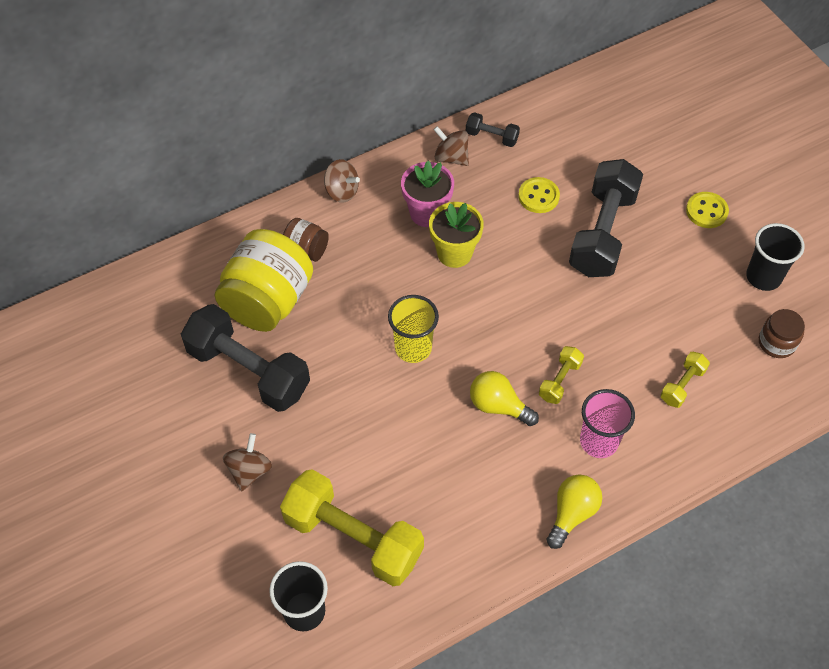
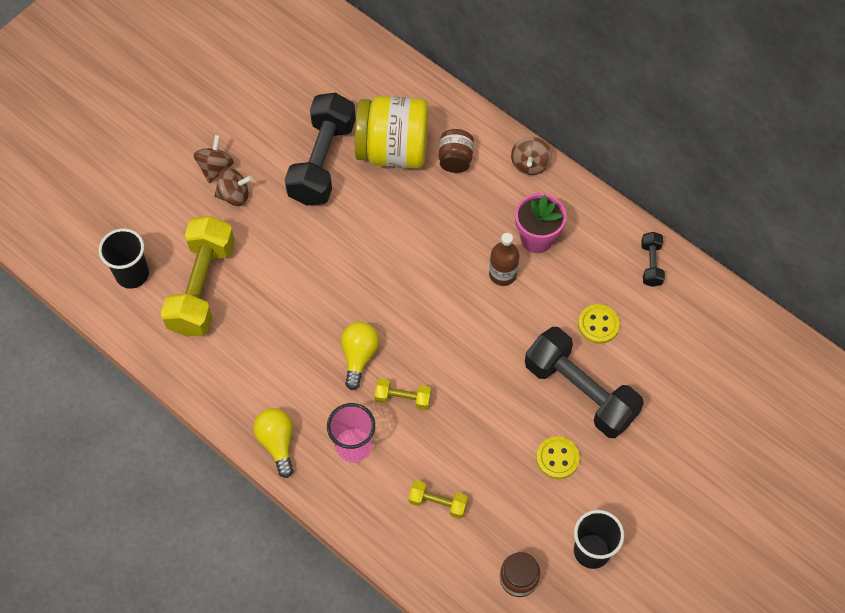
camera: 70 degrees right, 5 degrees up
(413, 348) = (390, 273): yellow cup -> none
(451, 157) = (609, 238): brown spinning top -> brown spinning top (215, 168)
(454, 253) = (502, 274): yellow flower pot -> brown bottle
(572, 513) = (277, 443): yellow light bulb -> yellow light bulb turned 120 degrees counterclockwise
(602, 233) = (580, 391): black dumbbell -> black dumbbell turned 45 degrees clockwise
(706, 211) = (649, 480): yellow button -> yellow button (557, 458)

